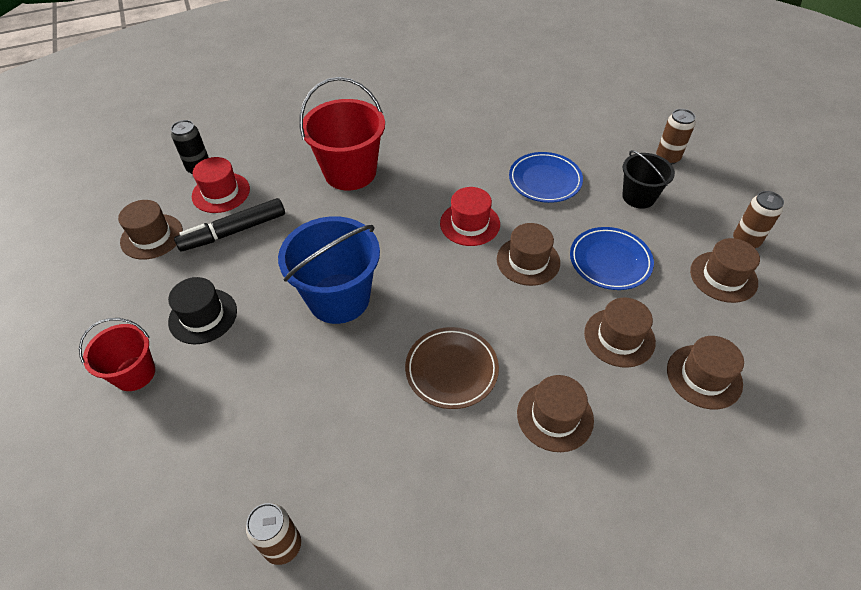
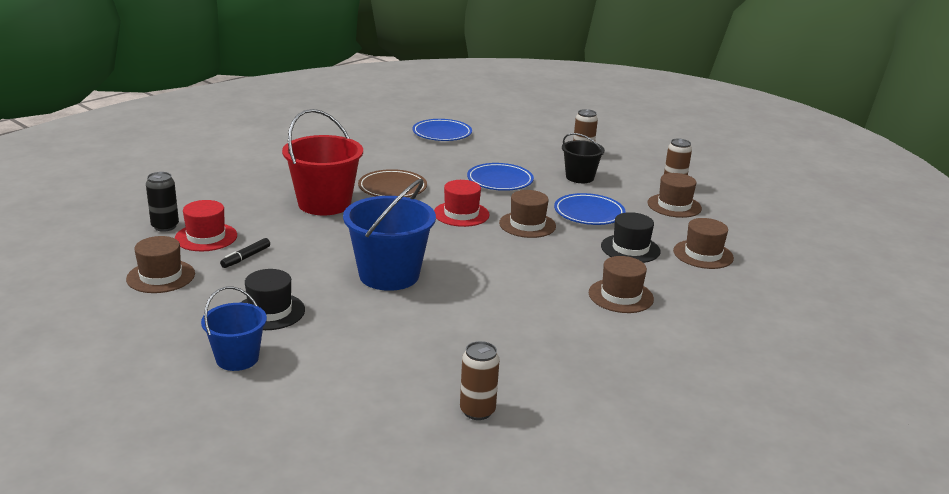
camera: 30 degrees left, 25 degrees down
(134, 373) = (237, 358): red bucket -> blue bucket
(234, 231) = (246, 257): black marker -> black marker, size x0.54
(451, 370) = (522, 291): brown plate -> brown plate (392, 188)
(532, 90) = (442, 133): none -> blue plate
(619, 337) = (630, 249): brown hat -> black hat

